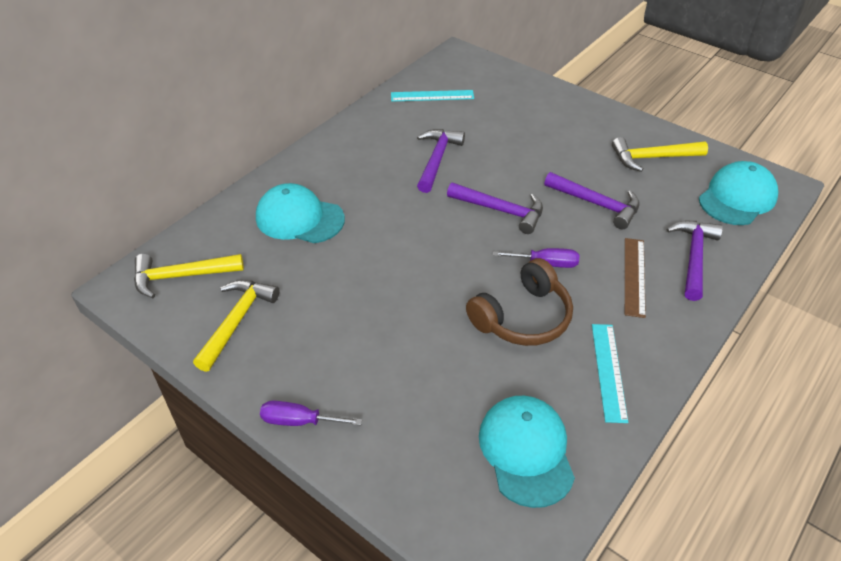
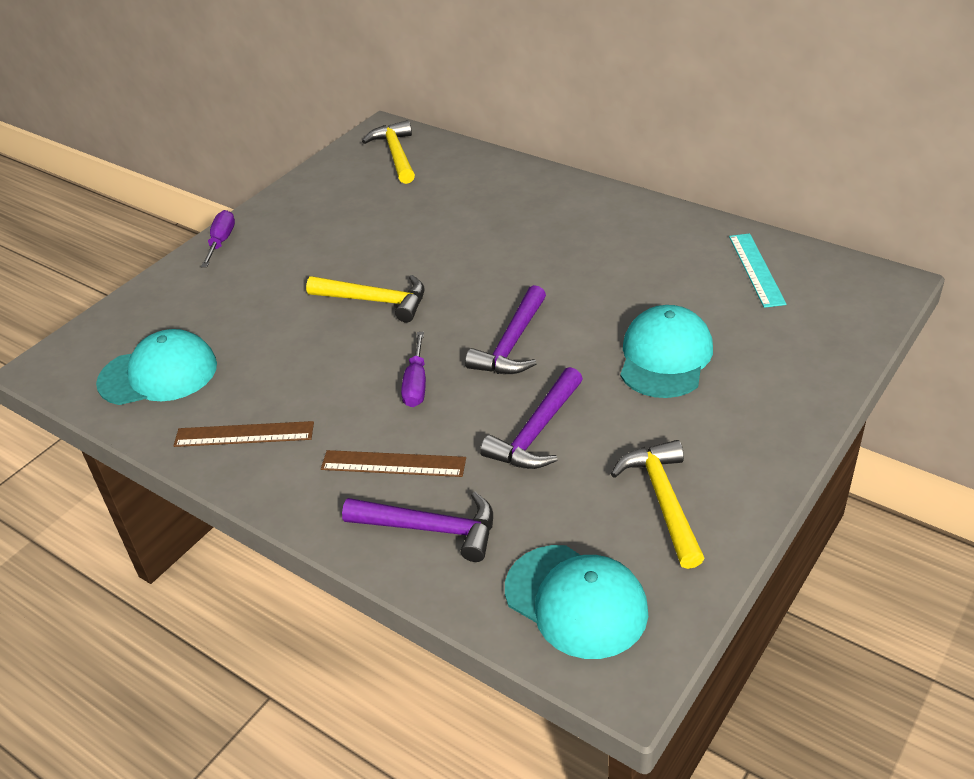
camera: 90 degrees right, 5 degrees down
(237, 321) = (338, 192): yellow hammer -> yellow hammer (375, 301)
(299, 218) = (482, 203): turquoise cap -> turquoise cap (665, 357)
(437, 159) = (607, 285): purple hammer -> none
(522, 317) = (330, 367): brown headphones -> none
(608, 371) = (244, 434): turquoise ruler -> brown ruler

